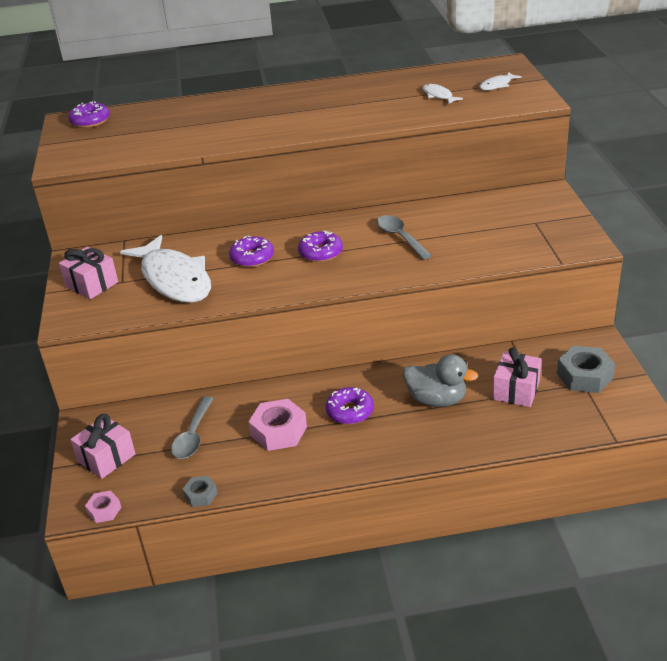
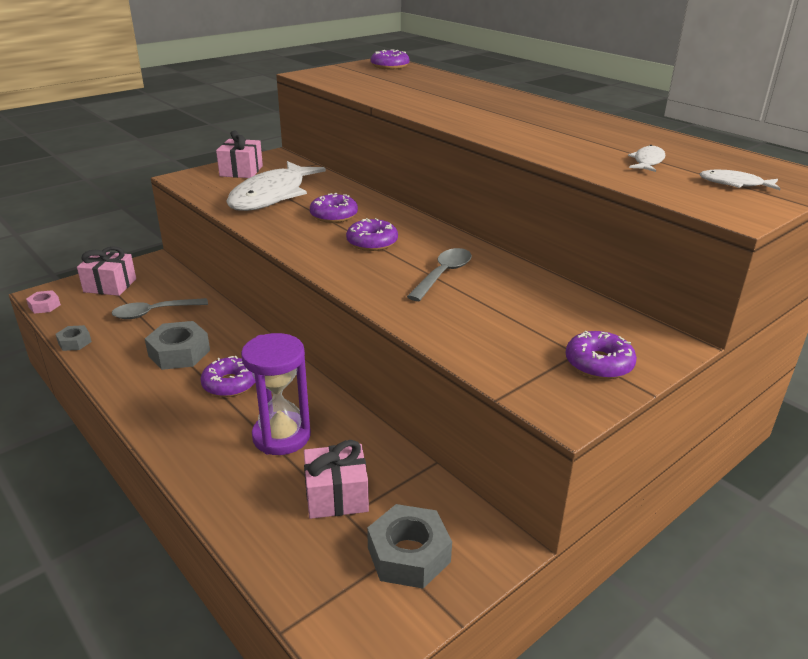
camera: 55 degrees right, 5 degrees down
(279, 431) = (179, 353): pink nut -> grey nut
(436, 399) = (281, 436): grey duck -> purple hourglass
(551, 219) = (599, 364): none -> purple donut

